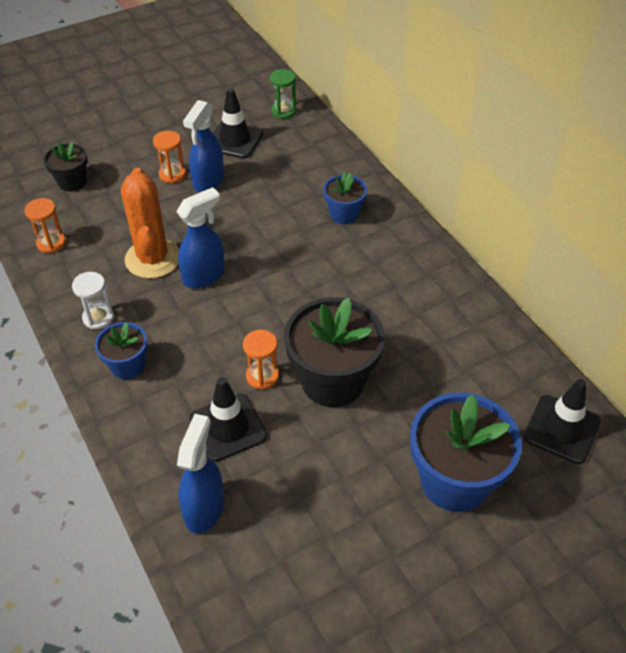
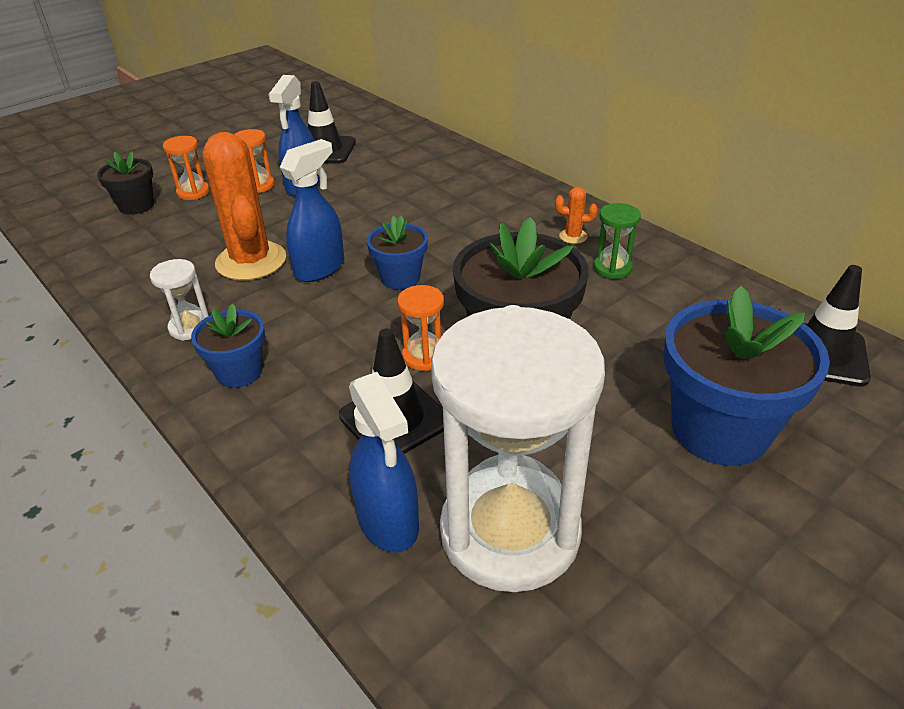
camera: 10 degrees left, 10 degrees down
(51, 243) = (116, 263): orange hourglass -> orange hourglass (193, 192)
(204, 508) = (388, 522): blue spray bottle -> blue spray bottle turned 150 degrees clockwise
(281, 531) = (510, 532): none -> white hourglass
(283, 111) = (373, 123): green hourglass -> green hourglass (612, 268)
(344, 214) = (470, 194): blue flower pot -> blue flower pot (400, 278)
(413, 276) = (573, 236): none -> orange cactus

